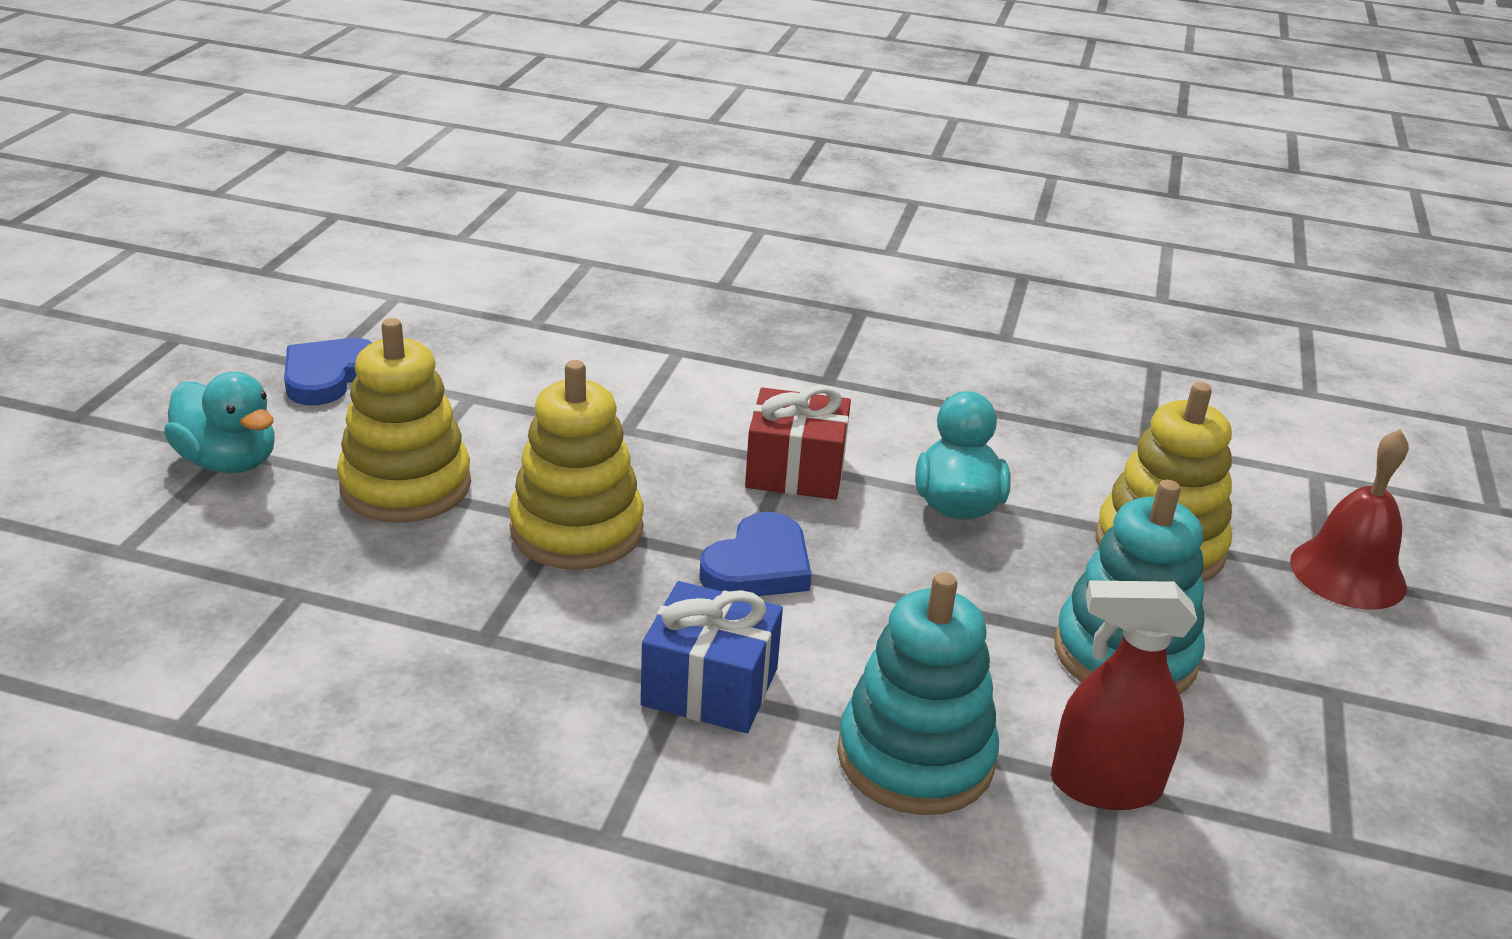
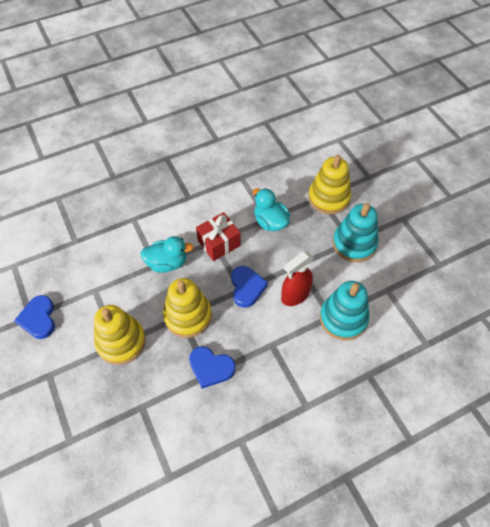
camera: 40 degrees left, 25 degrees up
(229, 462) = (55, 380): turquoise duck -> turquoise duck (167, 263)
(504, 630) = (211, 368): none -> blue heart
(710, 687) = (279, 339): blue gift -> none
(1104, 785) = (386, 290): red spray bottle -> red spray bottle (295, 295)
(1347, 573) = (374, 173): red bell -> none

